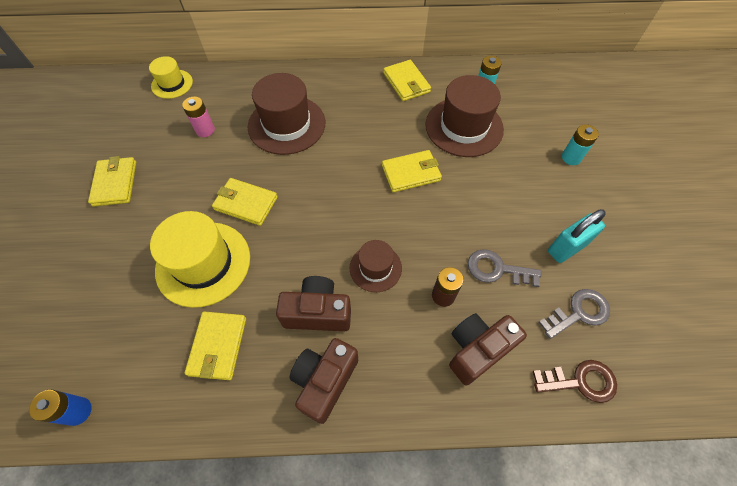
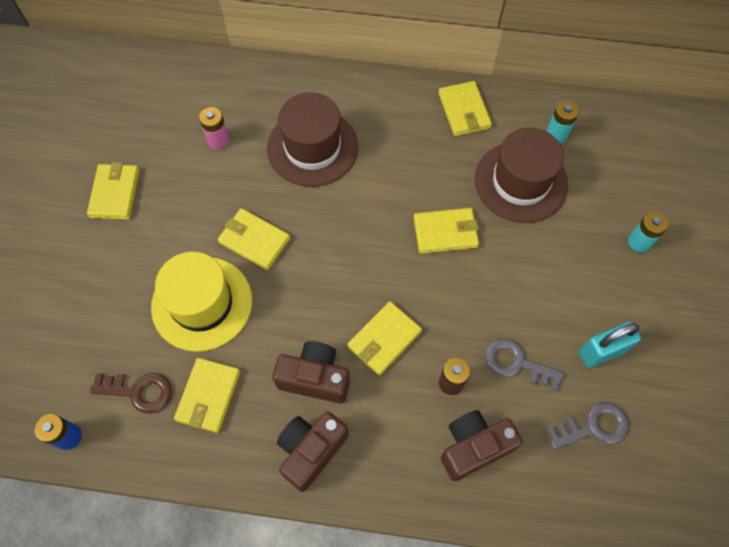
camera: 10 degrees right, 5 degrees up
(172, 84) = (186, 72): yellow hat -> none
(375, 268) = (384, 339): brown hat -> yellow wallet
(580, 381) = (574, 498): brown key -> brown key (138, 391)

